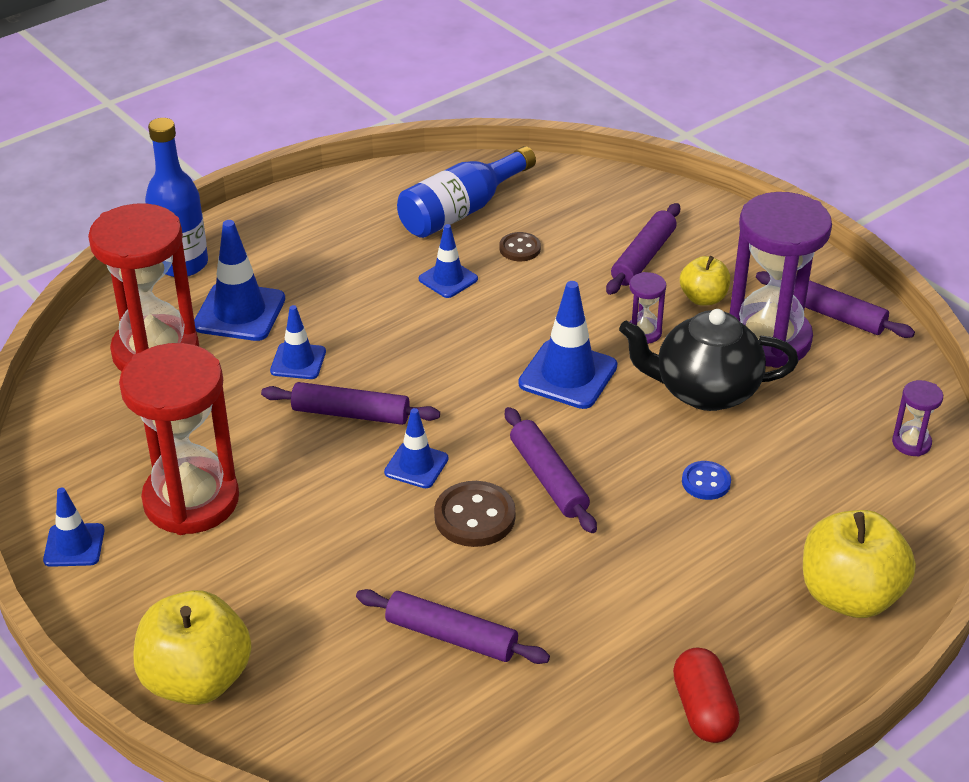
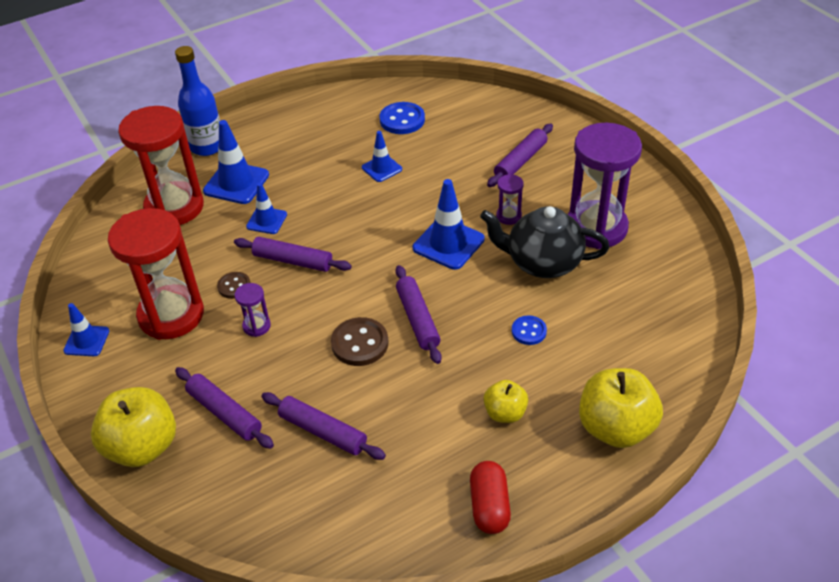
camera: 10 degrees right, 5 degrees up
(416, 465) = (328, 302): blue traffic cone -> none
(461, 211) = (402, 120): blue bottle -> blue button
(520, 248) = (436, 149): brown button -> brown button (234, 286)
(703, 298) = (556, 194): yellow apple -> yellow apple (505, 413)
(831, 314) = (646, 212): purple rolling pin -> purple rolling pin (224, 413)
(911, 443) = (685, 314): purple hourglass -> purple hourglass (256, 326)

